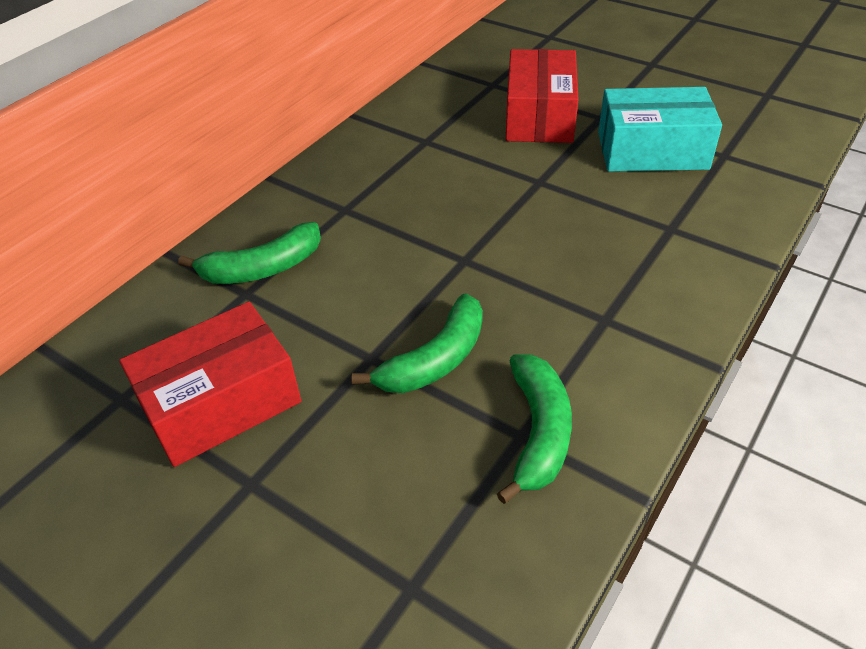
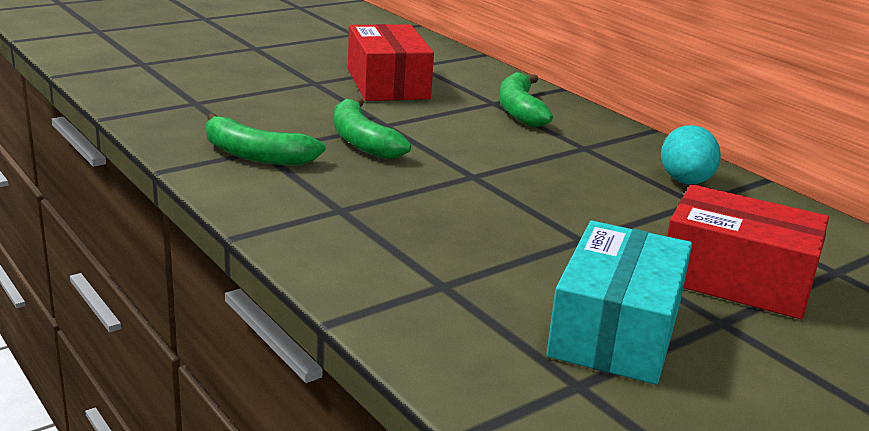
camera: 105 degrees right, 20 degrees down
(388, 149) = (685, 182): none -> turquoise egg

